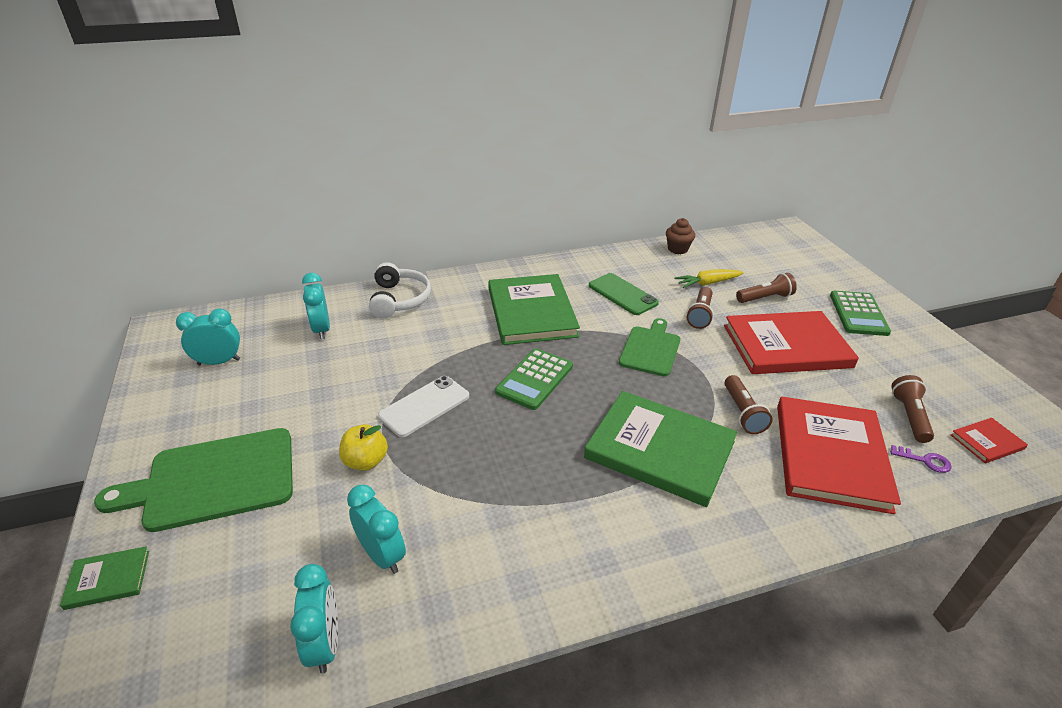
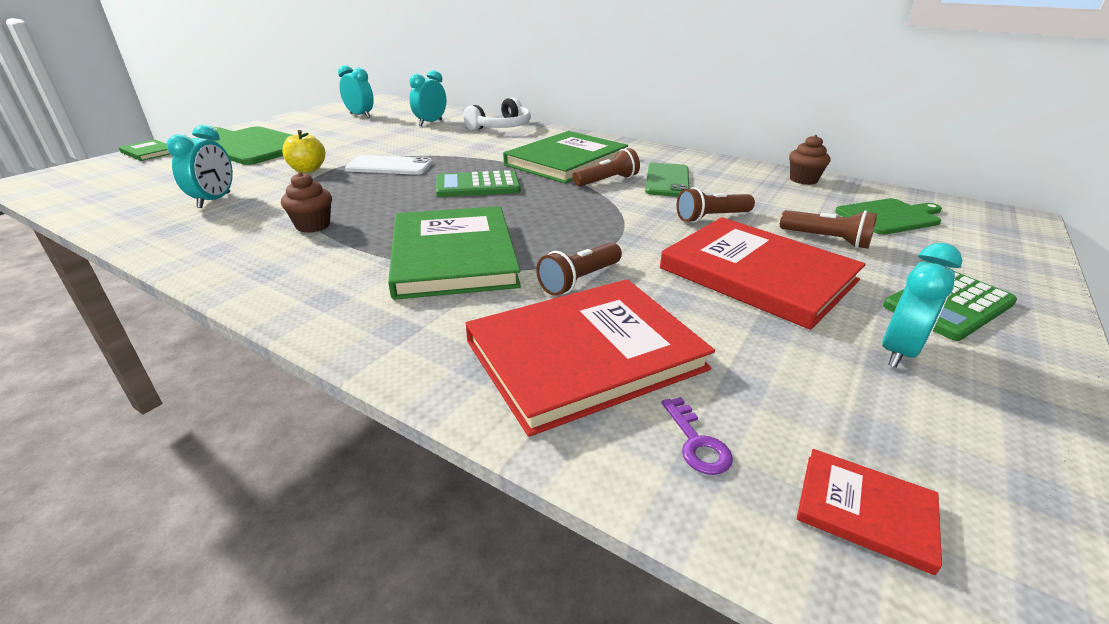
camera: 50 degrees right, 5 degrees down
(325, 644) = (119, 210): turquoise clock -> turquoise clock (899, 351)
(527, 504) = (313, 226): none -> brown cupcake
(650, 349) = (605, 212): green cutting board -> green cutting board (890, 216)
(707, 283) = (777, 206): yellow carrot -> none
(909, 416) = (784, 403): brown flashlight -> brown flashlight (607, 181)

